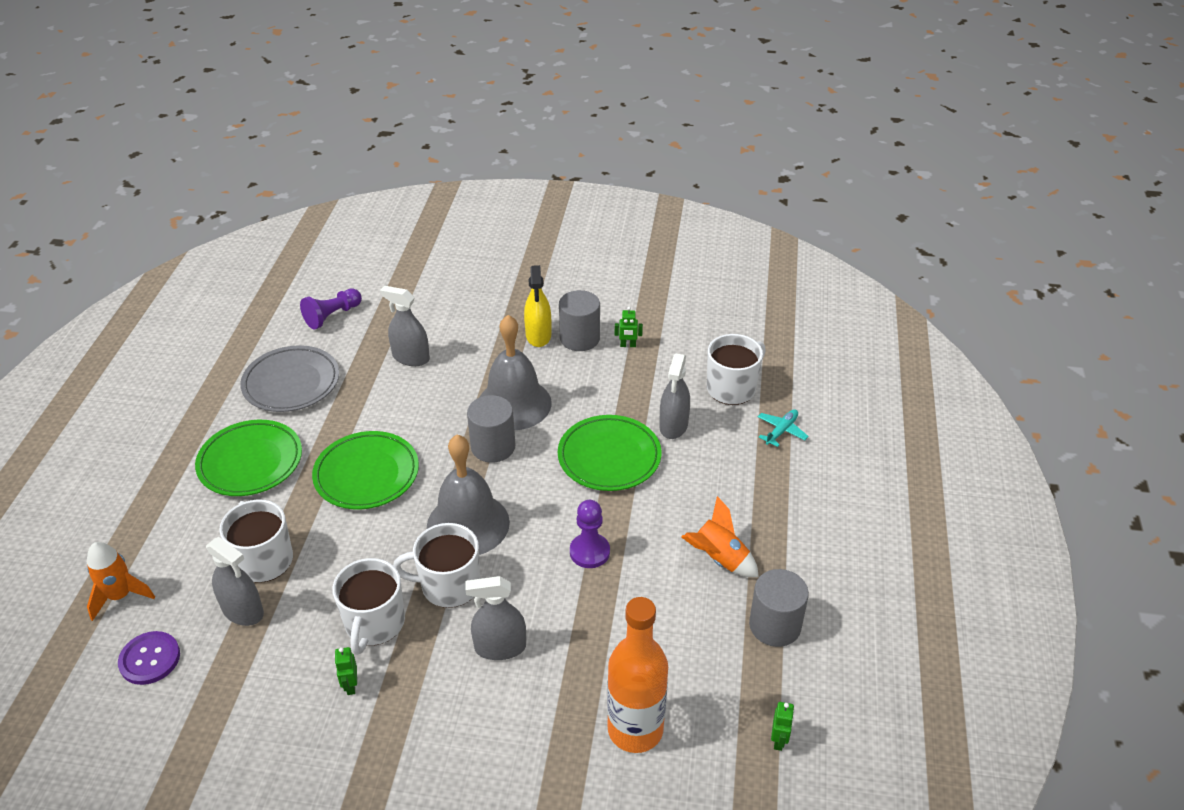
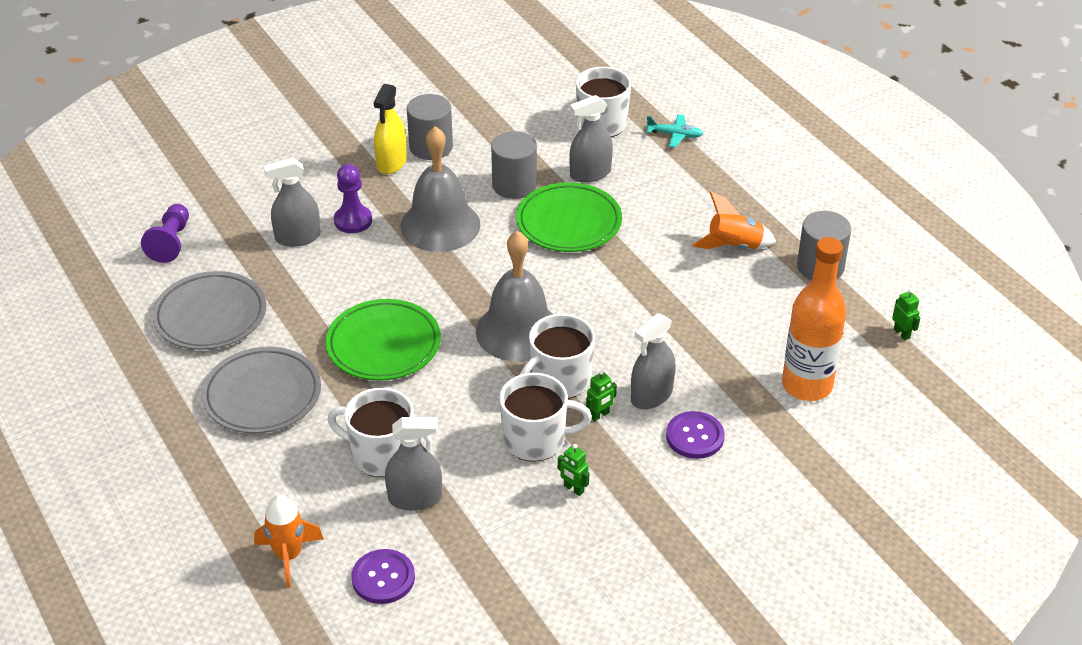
camera: 40 degrees left, 0 degrees up
(250, 462) = (262, 395): green plate -> grey plate
(374, 623) = (536, 440): white mug -> white mug turned 60 degrees counterclockwise
(490, 709) = (695, 436): none -> purple button
(493, 447) = (465, 266): grey cylinder -> grey cylinder (514, 185)
(538, 335) = (391, 162): yellow spray bottle -> yellow spray bottle turned 60 degrees clockwise
(589, 552) = (637, 296): purple pawn -> purple pawn (353, 221)
(628, 345) = (479, 132): green robot -> green robot (599, 415)
(673, 425) = (590, 173): grey spray bottle -> grey spray bottle turned 90 degrees clockwise
(781, 431) = (675, 135): turquoise plane -> turquoise plane turned 105 degrees clockwise

